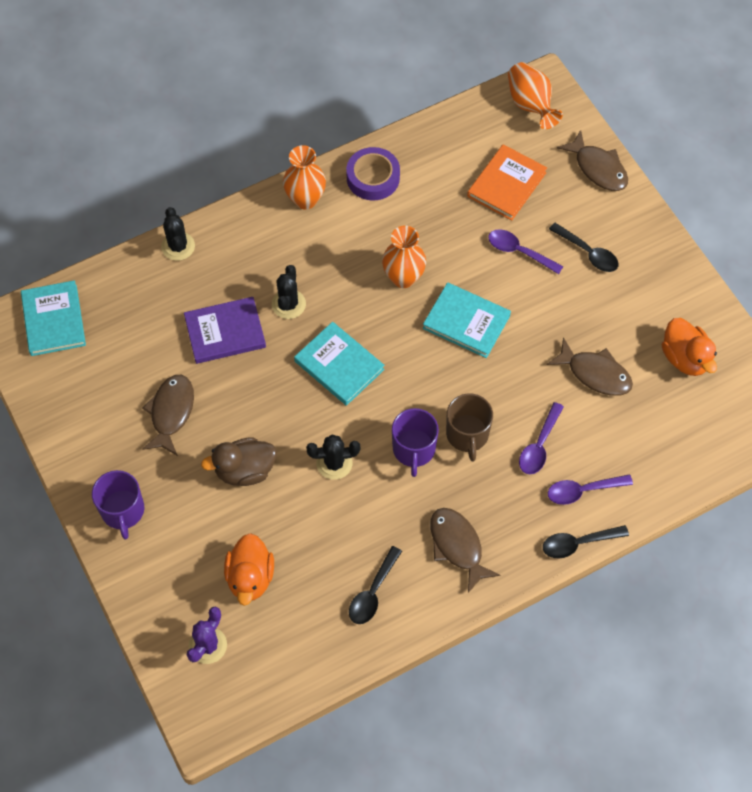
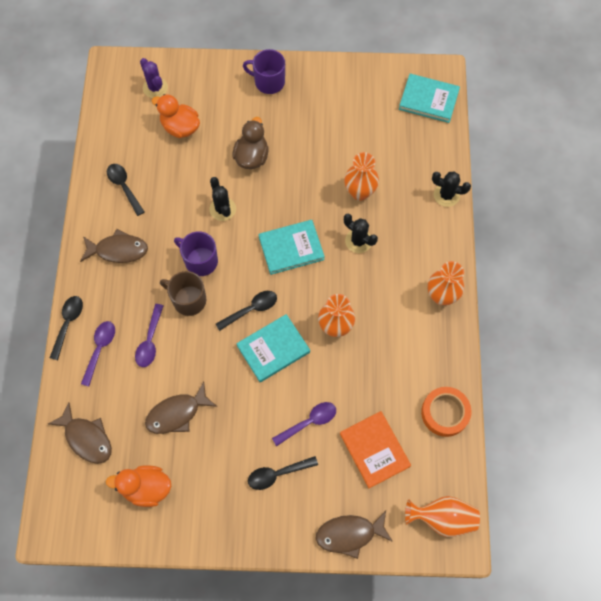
camera: 120 degrees right, 5 degrees up
(171, 413) = (319, 135): brown fish -> brown fish (86, 438)
(225, 332) = (359, 192): purple book -> orange vase
(334, 463) = (222, 209): black cactus -> black cactus turned 45 degrees counterclockwise
(373, 178) = (435, 353): purple tape -> none
(429, 144) = (445, 413): none -> orange tape
(437, 366) = (251, 309): none -> black spoon
(539, 445) = (150, 341): purple spoon -> purple spoon turned 135 degrees counterclockwise

